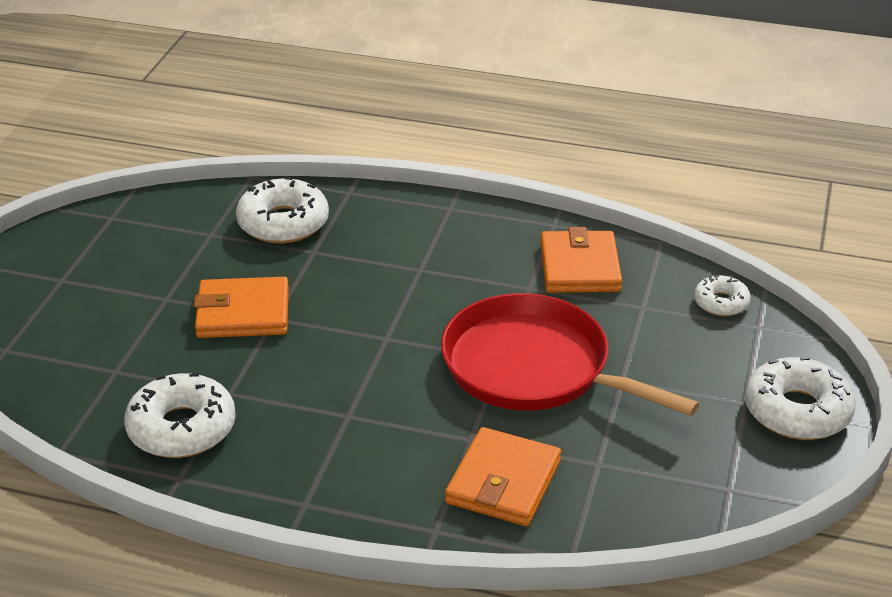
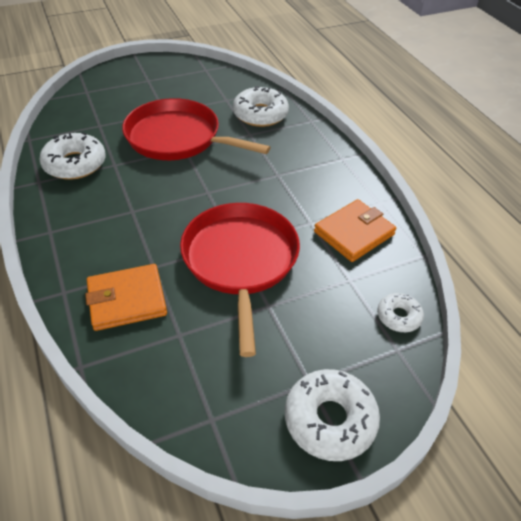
camera: 50 degrees right, 10 degrees up
(243, 313) = (178, 138): orange wallet -> red pan

